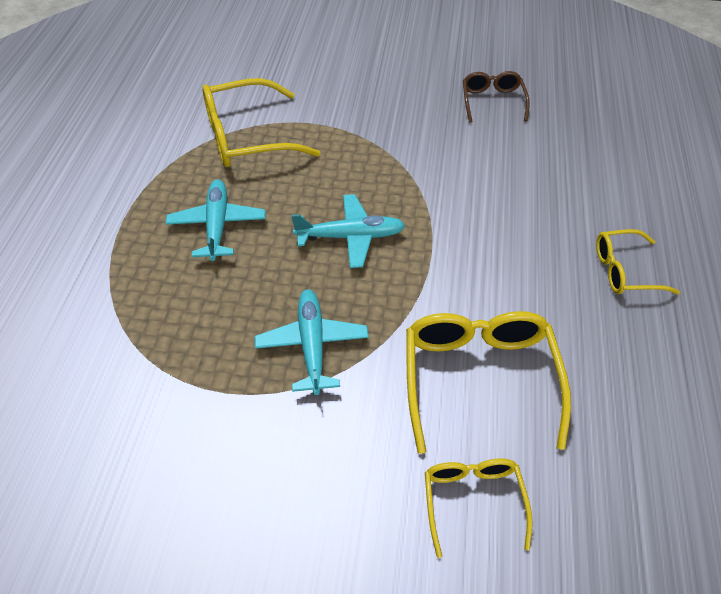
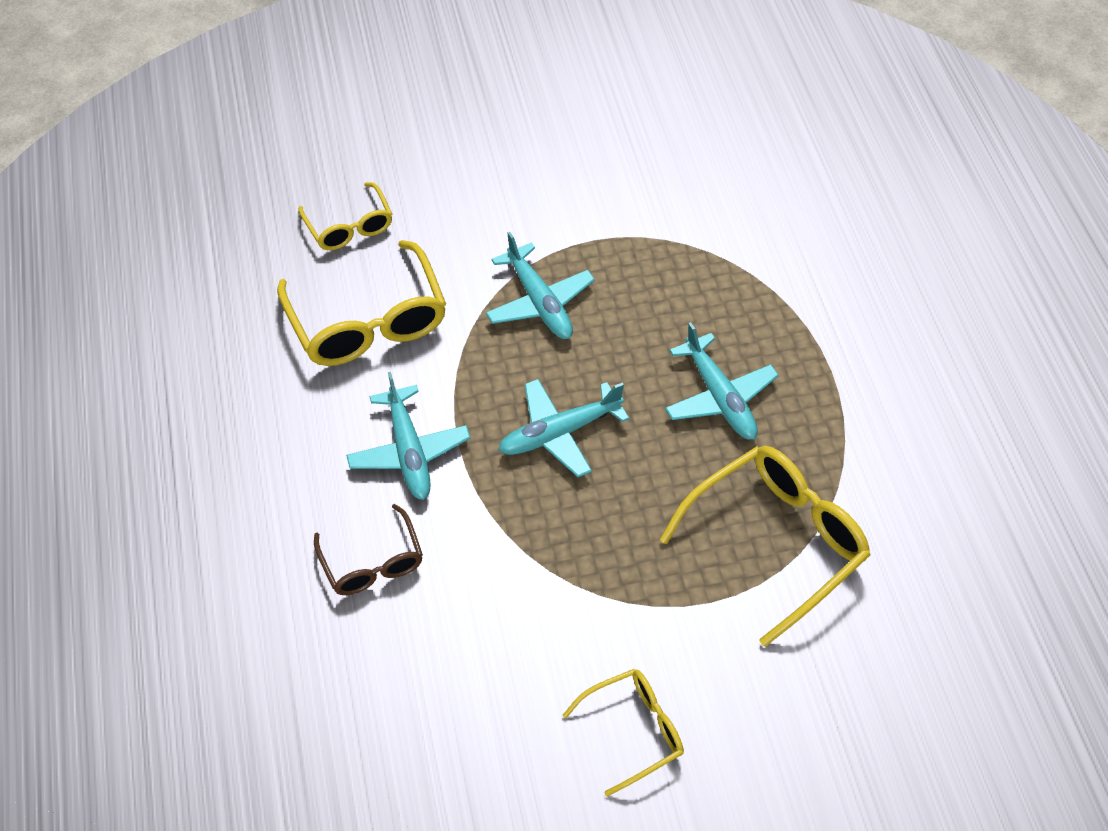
camera: 160 degrees right, 5 degrees up
(472, 258) = (409, 451): none -> turquoise plane
(492, 101) = (453, 750): brown glasses -> brown glasses (372, 563)
(624, 271) = (229, 492): yellow glasses -> yellow glasses (634, 731)

